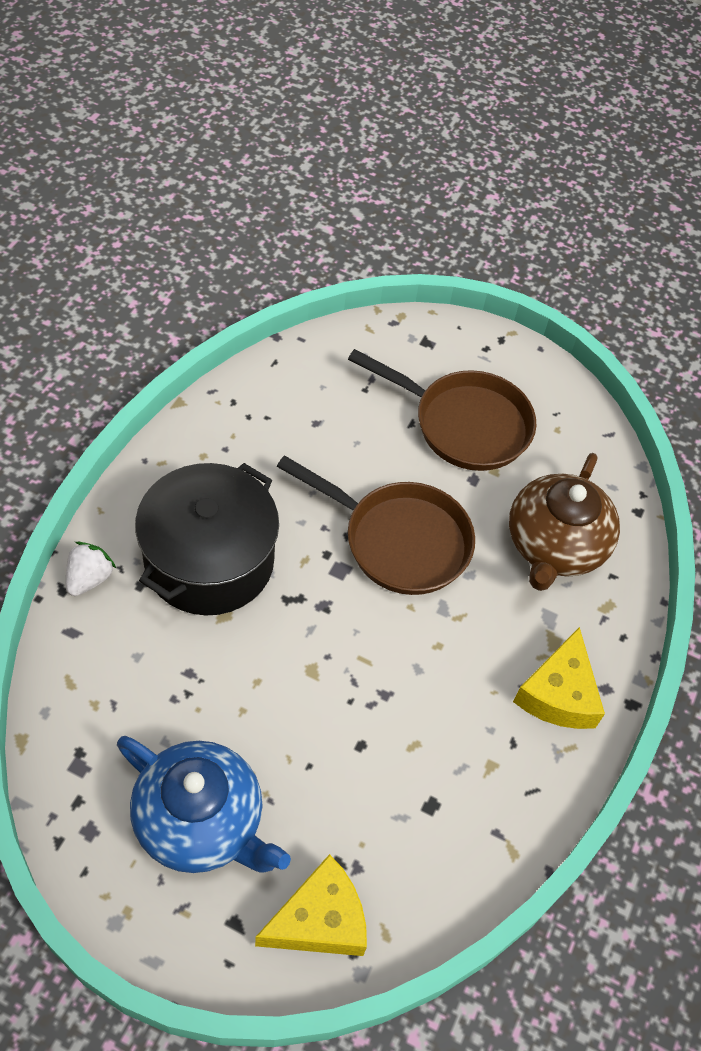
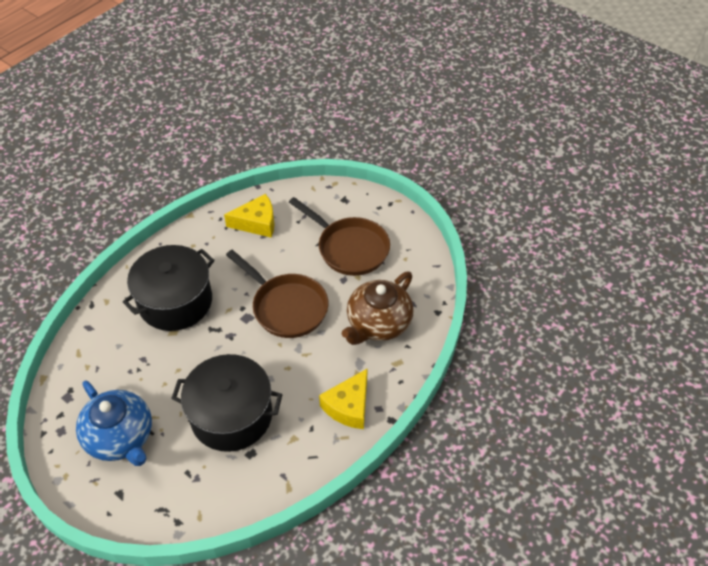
camera: 20 degrees right, 5 degrees down
(89, 578) = (108, 301): white strawberry -> none
(319, 920) = (165, 501): yellow cheese -> yellow cheese (257, 223)
(376, 745) = (231, 415): none -> black pot

